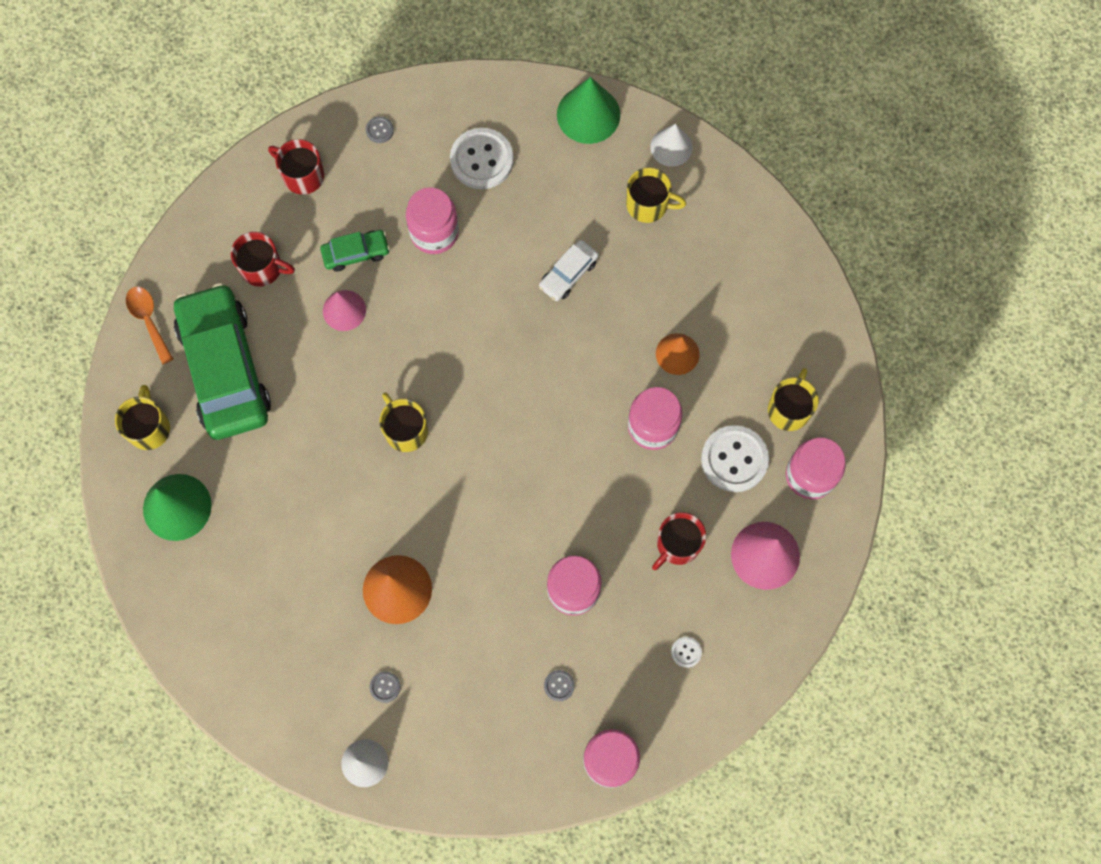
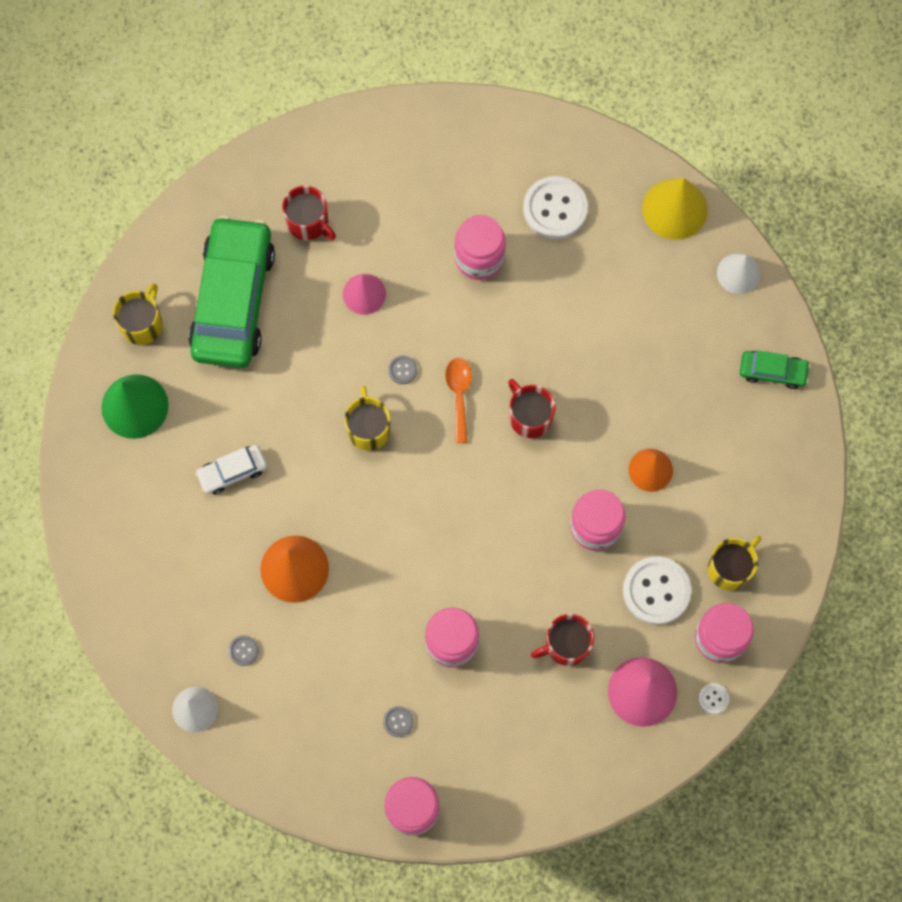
camera: 25 degrees right, 0 degrees up
(148, 320) = (185, 226): orange spoon -> orange spoon (459, 395)
(302, 175) = (383, 152): red mug -> red mug (529, 416)
(356, 253) = (399, 246): green car -> green car (772, 371)
(379, 130) = (473, 140): grey button -> grey button (402, 370)
(568, 274) = (585, 350): white car -> white car (232, 471)
(588, 114) = (675, 209): green cone -> yellow cone
(648, 205) = (690, 318): yellow mug -> none
(686, 652) = (527, 745): white button -> white button (713, 698)

